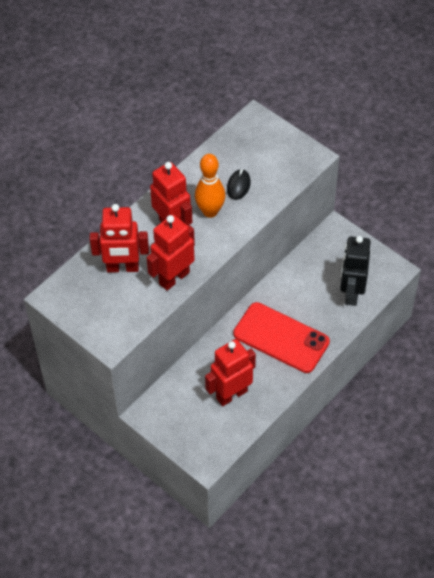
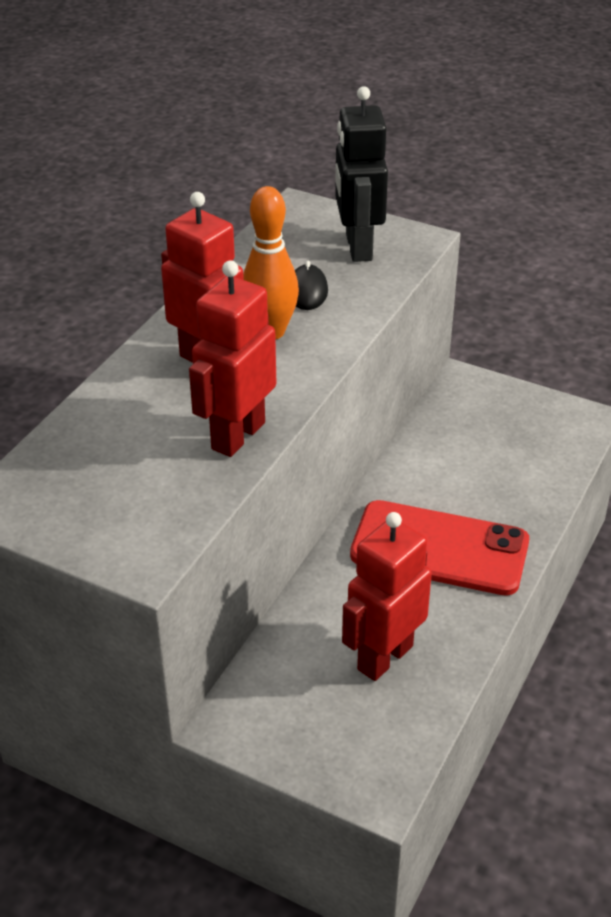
camera: 15 degrees left, 15 degrees down
(122, 268) = (131, 436): red robot -> none
(351, 293) = (531, 461): black robot -> black robot (358, 247)

